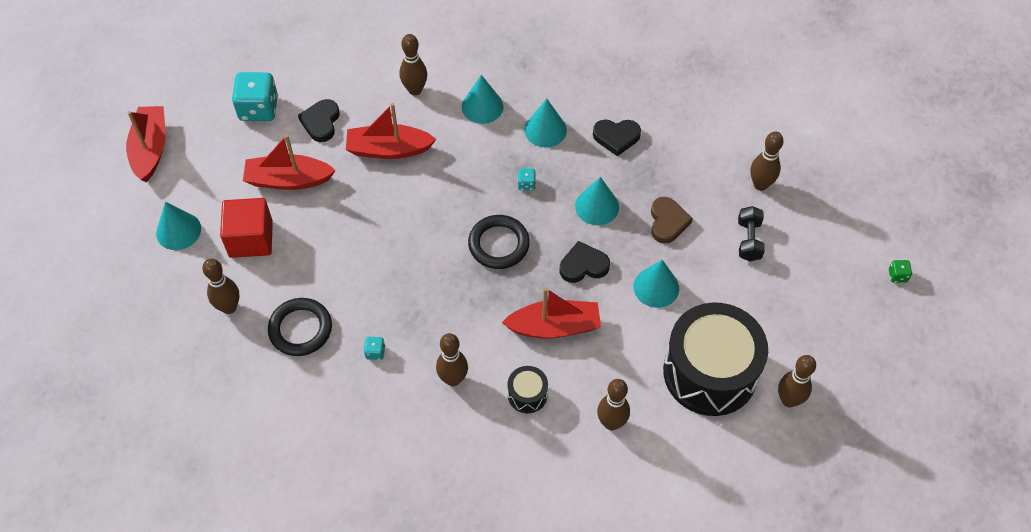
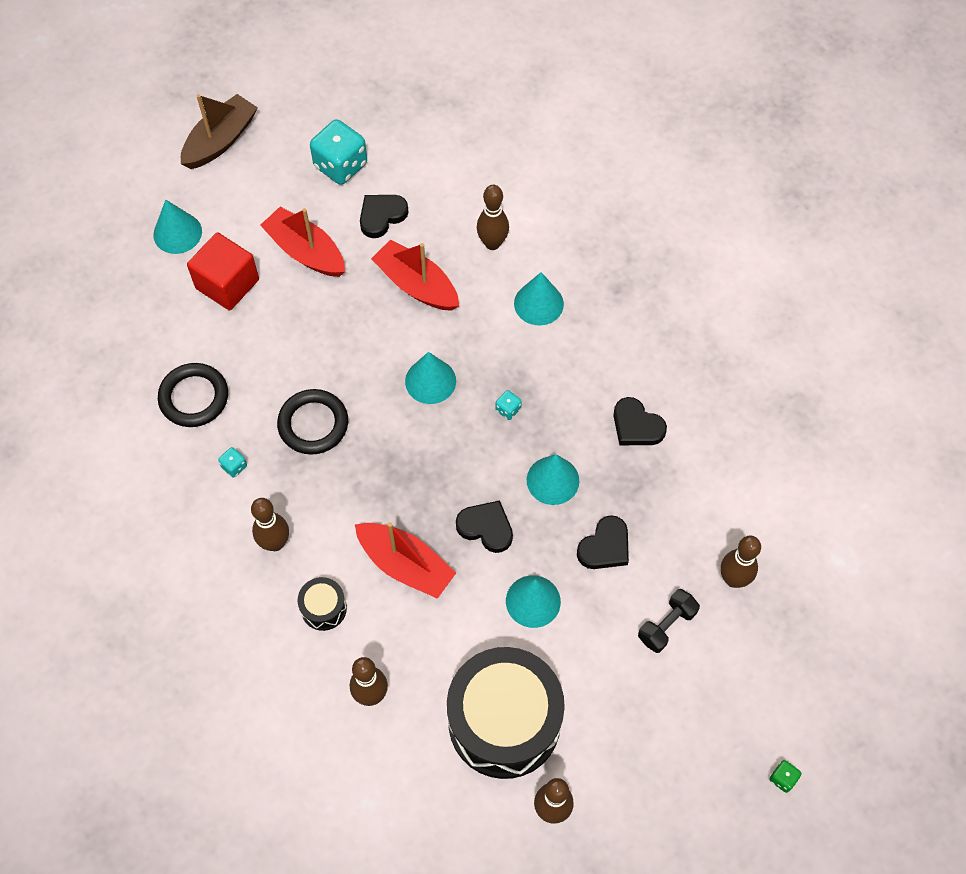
camera: 40 degrees right, 5 degrees up
(150, 149) = (220, 140): red boat -> brown boat
(229, 307) = (156, 333): brown bowling pin -> none
(498, 244) = (429, 449): black ring -> black ring (313, 424)
(545, 130) = (576, 369): turquoise cone -> turquoise cone (430, 381)
(667, 222) = (605, 546): brown heart -> black heart

